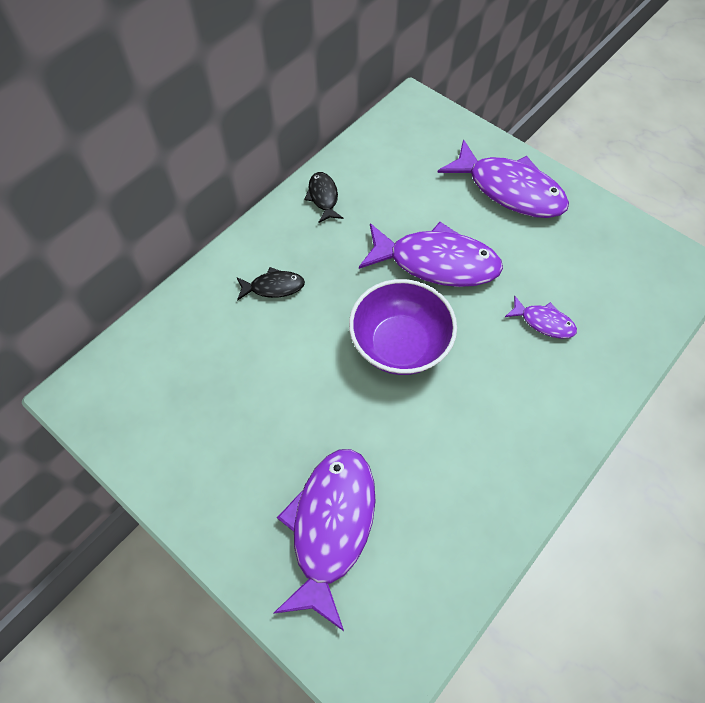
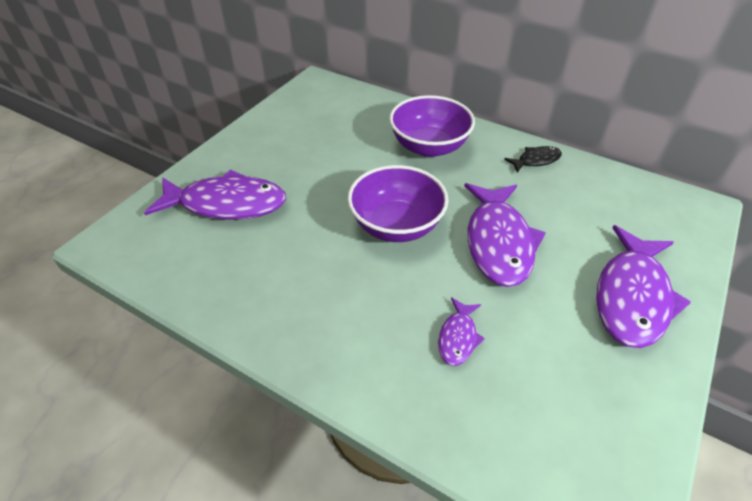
camera: 80 degrees right, 15 degrees down
(274, 287) = (429, 147): black fish -> purple bowl

